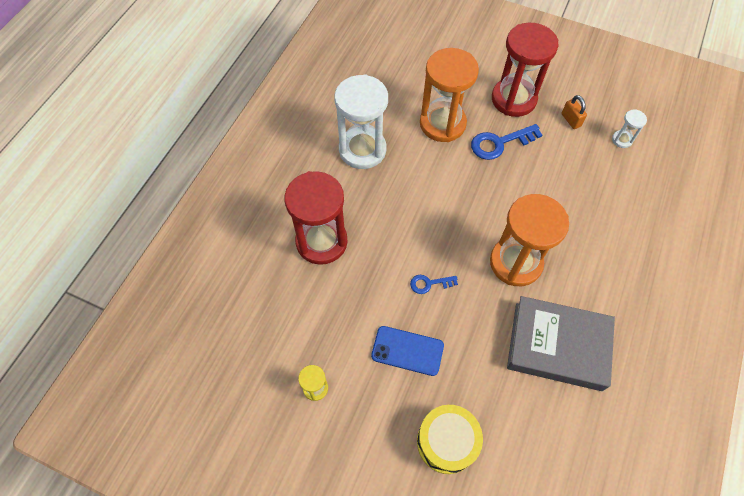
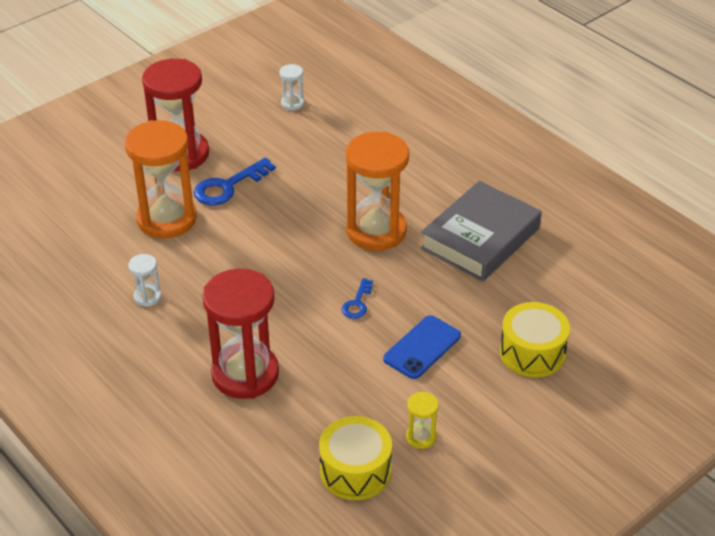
camera: 65 degrees left, 20 degrees down
(264, 354) = (355, 471): none -> yellow drum
(362, 150) = (147, 297): white hourglass -> white hourglass, size x0.43
(499, 143) = (228, 186): blue key -> blue key turned 45 degrees clockwise
(571, 120) = (241, 126): orange padlock -> none

